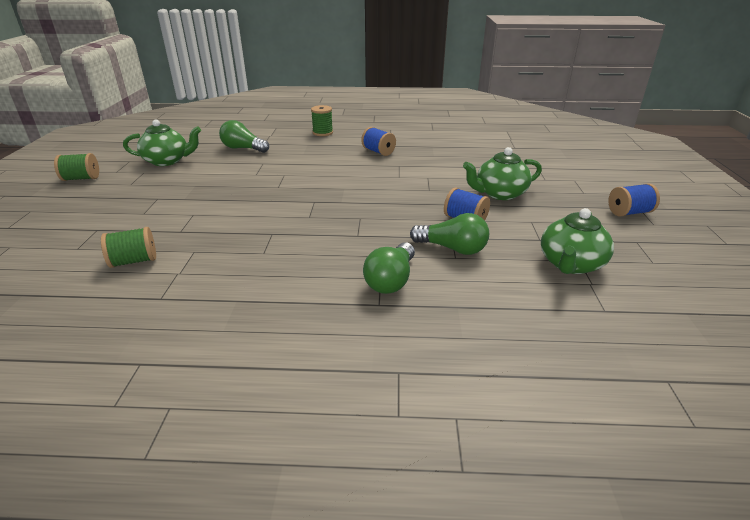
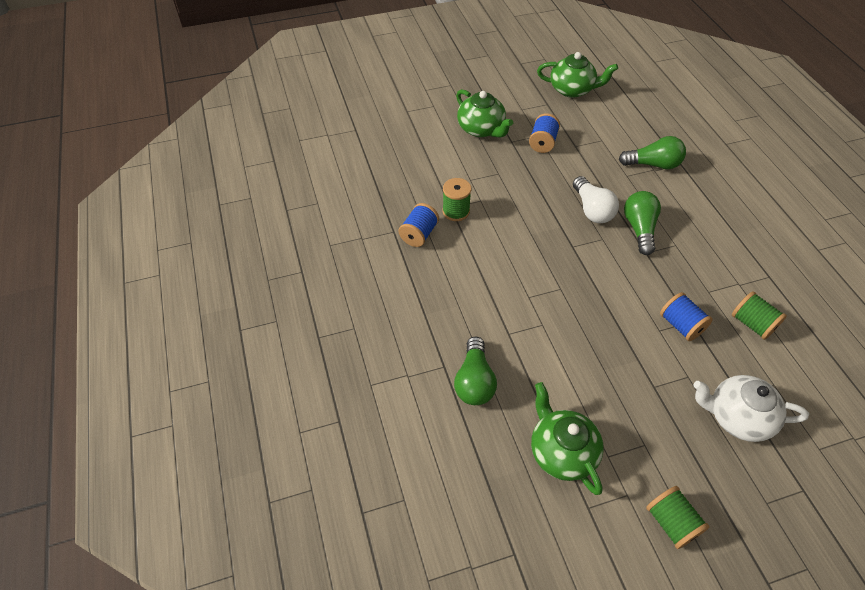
camera: 110 degrees left, 20 degrees up
(87, 221) = (737, 417): none -> white teapot
(322, 133) = (373, 313): green spool -> green spool (456, 211)
(349, 221) = (592, 210): none -> white light bulb
(452, 248) = (591, 143): green light bulb -> green light bulb (639, 229)
(629, 212) = (476, 64): blue spool -> blue spool (680, 325)

